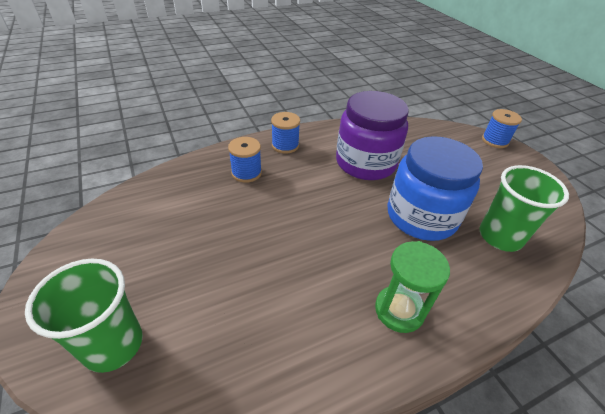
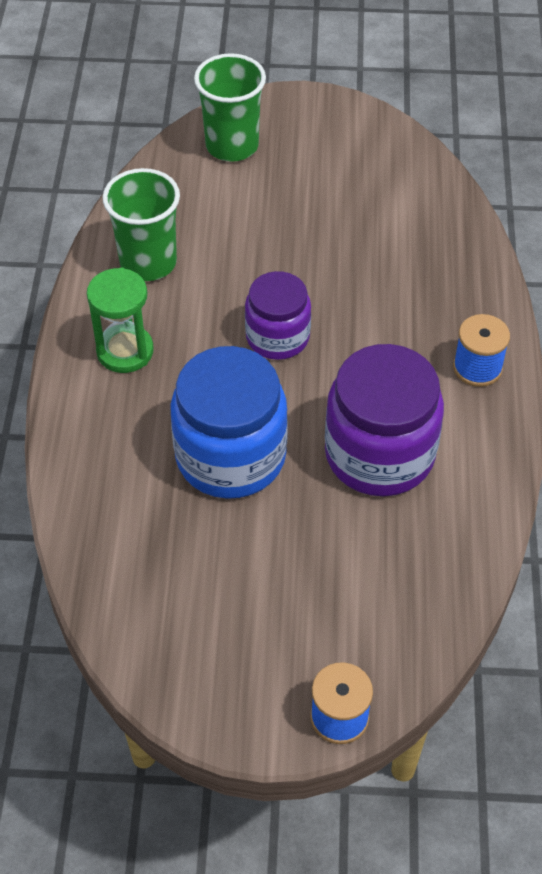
camera: 120 degrees right, 10 degrees up
(246, 173) = (428, 299): blue spool -> none
(321, 227) = (277, 337): none -> purple jar
(500, 236) = (142, 524): green cup -> green cup (148, 262)

